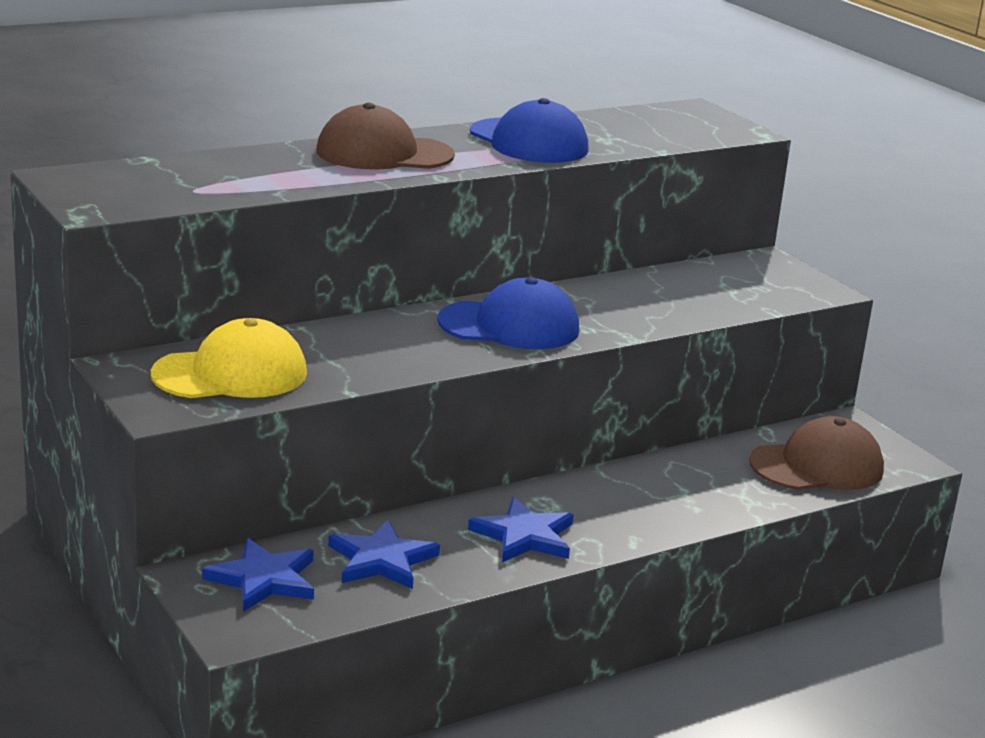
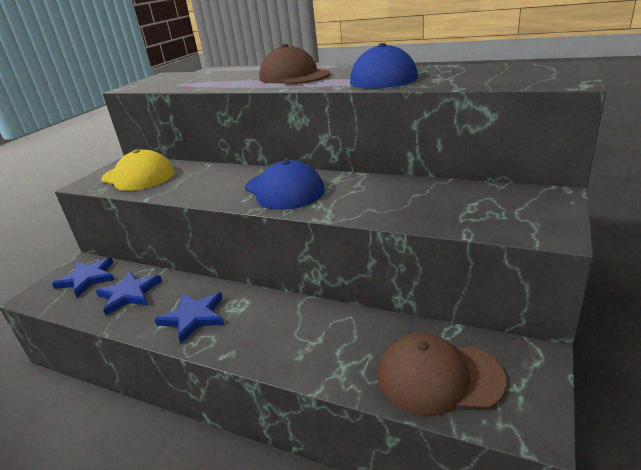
camera: 60 degrees right, 5 degrees up
(817, 466) = (438, 377): brown cap -> brown cap turned 150 degrees clockwise

